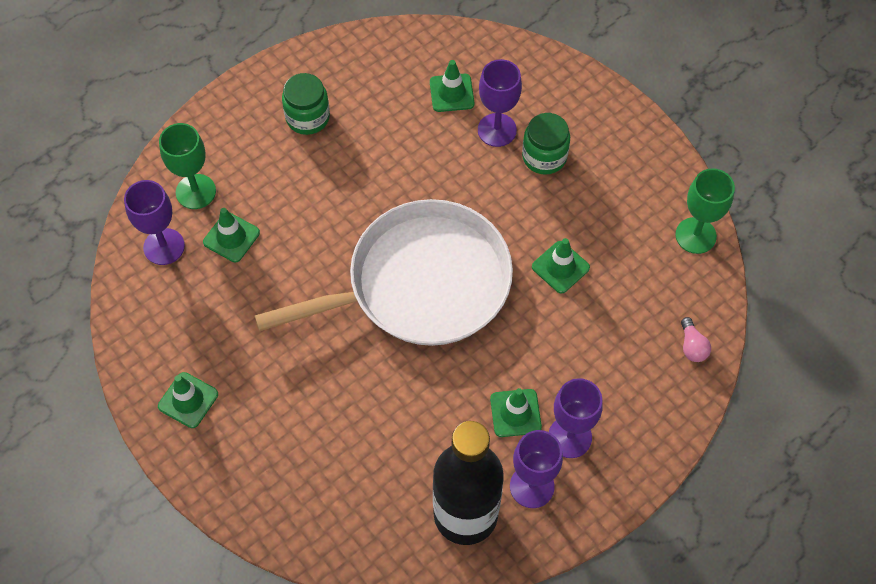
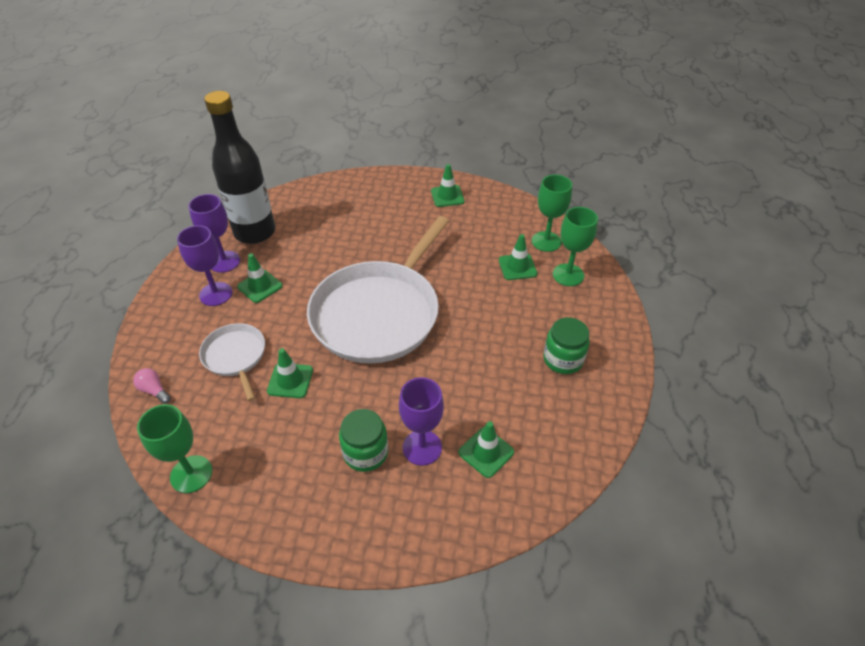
camera: 140 degrees right, 15 degrees down
(164, 246) = (546, 241): purple goblet -> green goblet
(595, 332) = (235, 356): none -> white pan

